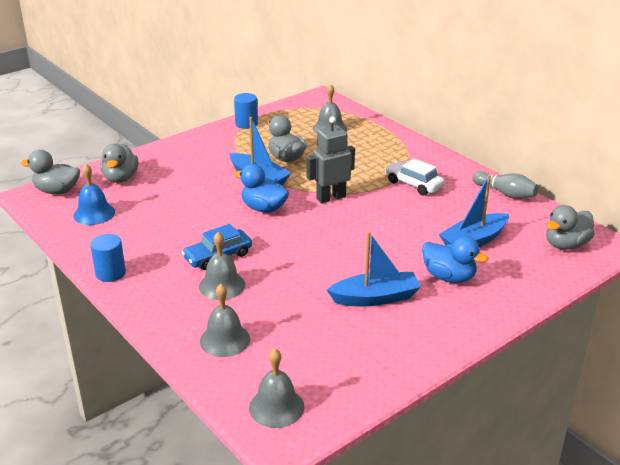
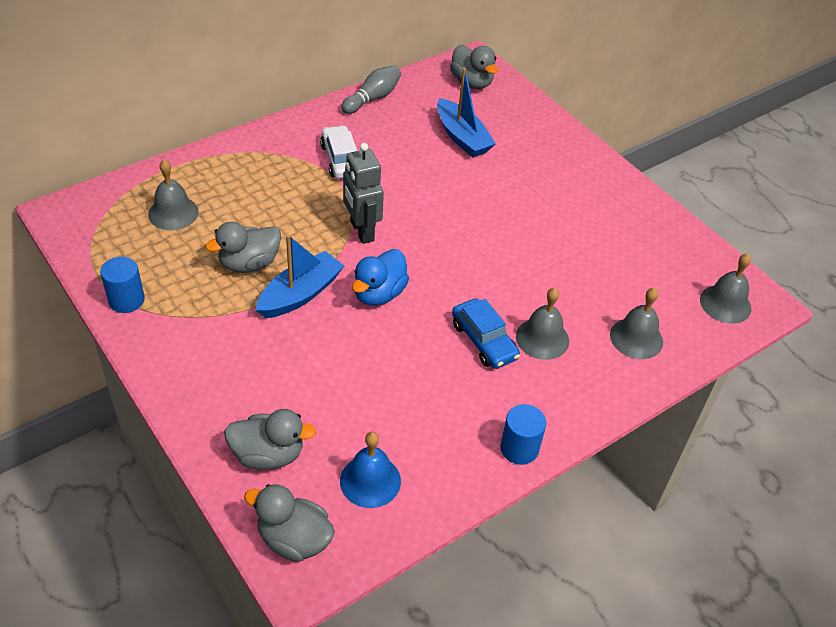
camera: 90 degrees left, 15 degrees up
(57, 191) = (294, 539): grey duck -> grey duck turned 105 degrees clockwise
(375, 298) = (560, 220): blue boat -> none
(413, 184) = (341, 160): white car -> white car turned 120 degrees clockwise
(449, 277) = (524, 165): blue duck -> none

